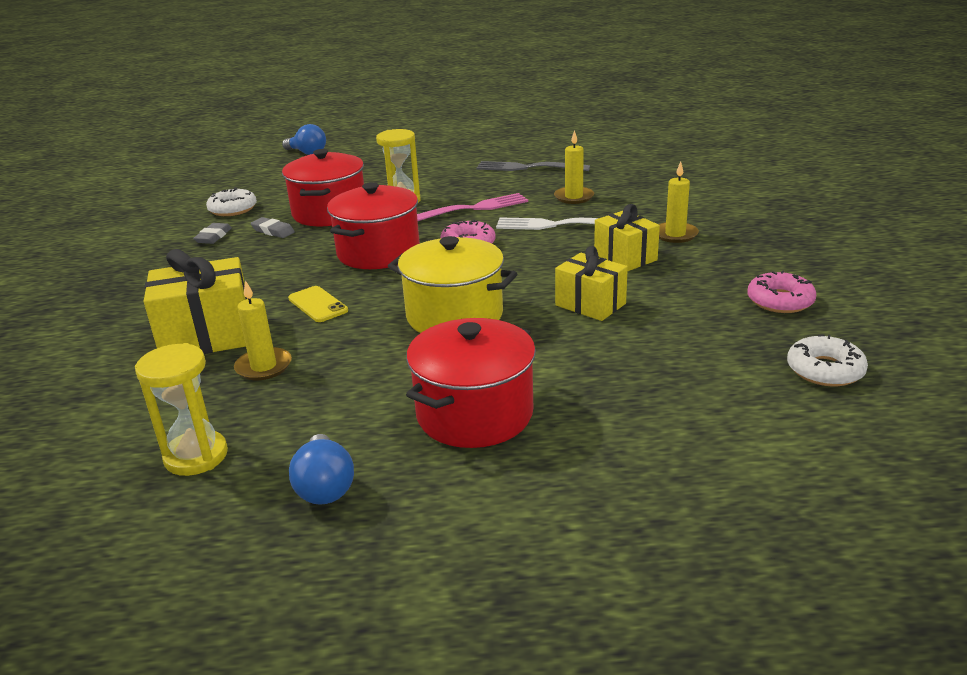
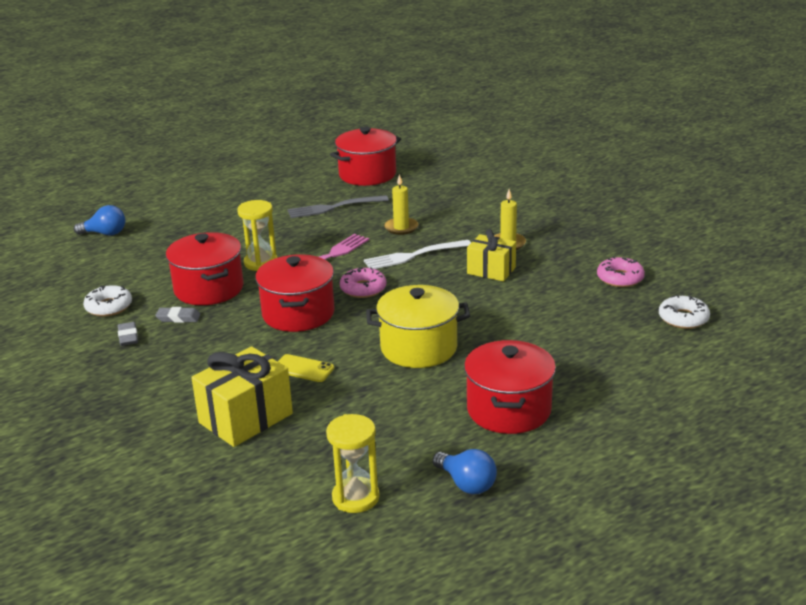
camera: 30 degrees left, 0 degrees up
(264, 367) = (322, 426): yellow candle -> none
(590, 304) = (504, 313): yellow gift -> none
(594, 146) = (367, 174): none -> red pot

